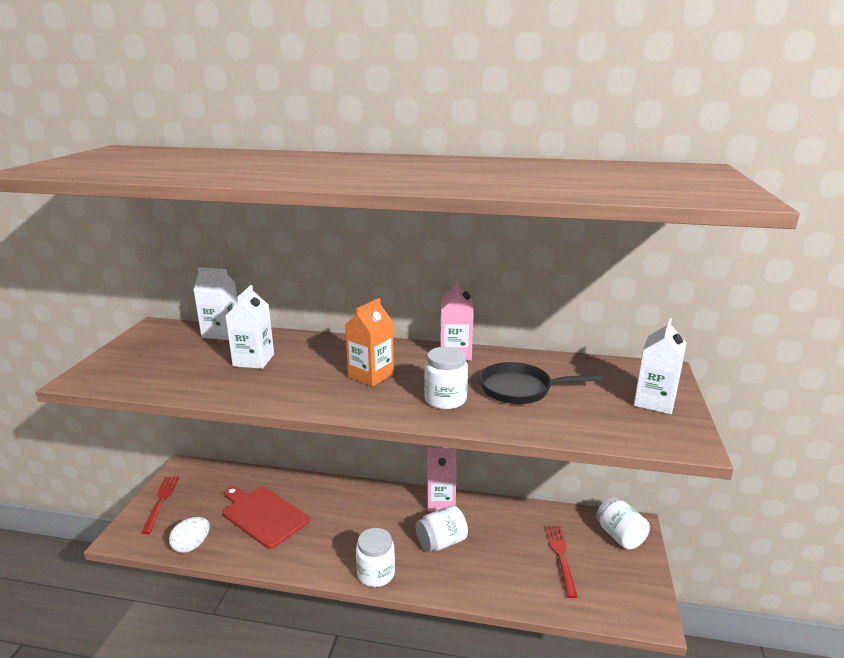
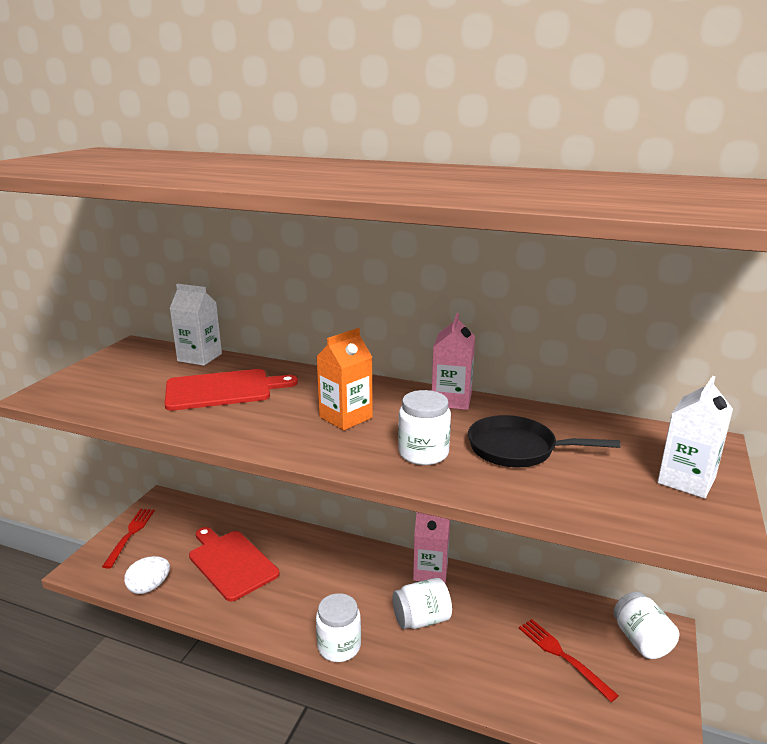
camera: 10 degrees right, 0 degrees up
(253, 360) = (223, 390): white carton -> red cutting board
(560, 556) = (561, 655): red fork -> red fork turned 45 degrees counterclockwise

